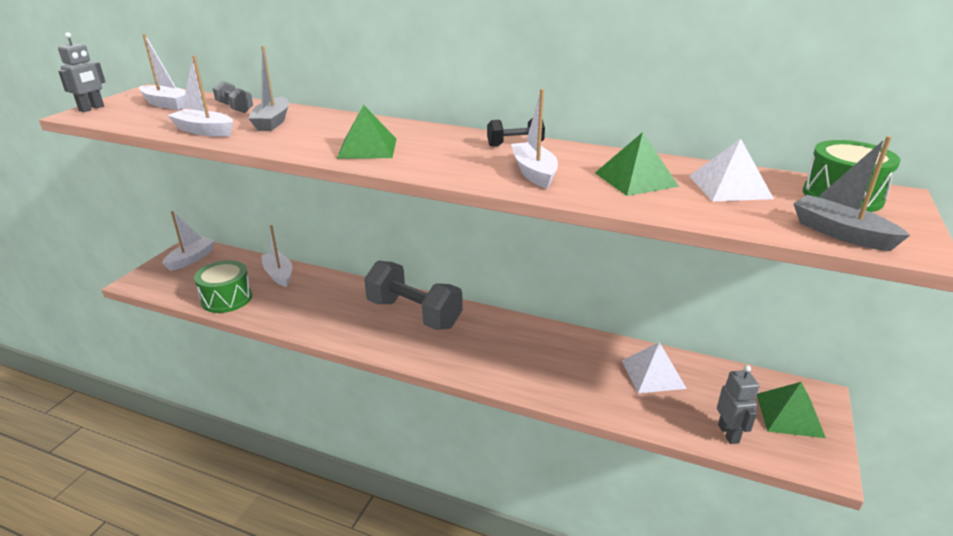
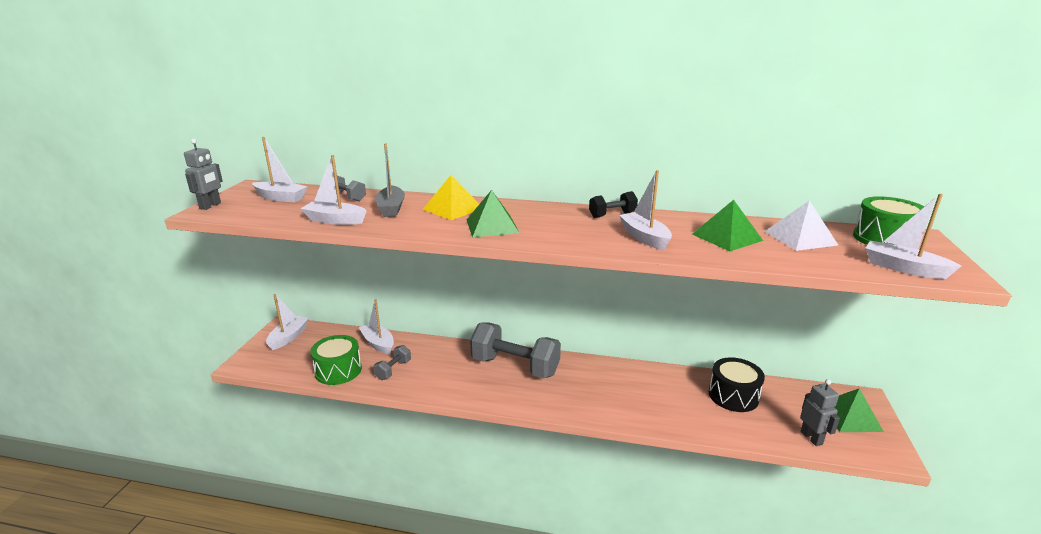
camera: 10 degrees left, 5 degrees down
(283, 304) = (393, 370): none -> grey dumbbell
(338, 126) = (453, 208): none -> yellow pyramid
(653, 374) = (733, 396): white pyramid -> black drum
(840, 233) = (903, 268): grey boat -> white boat

